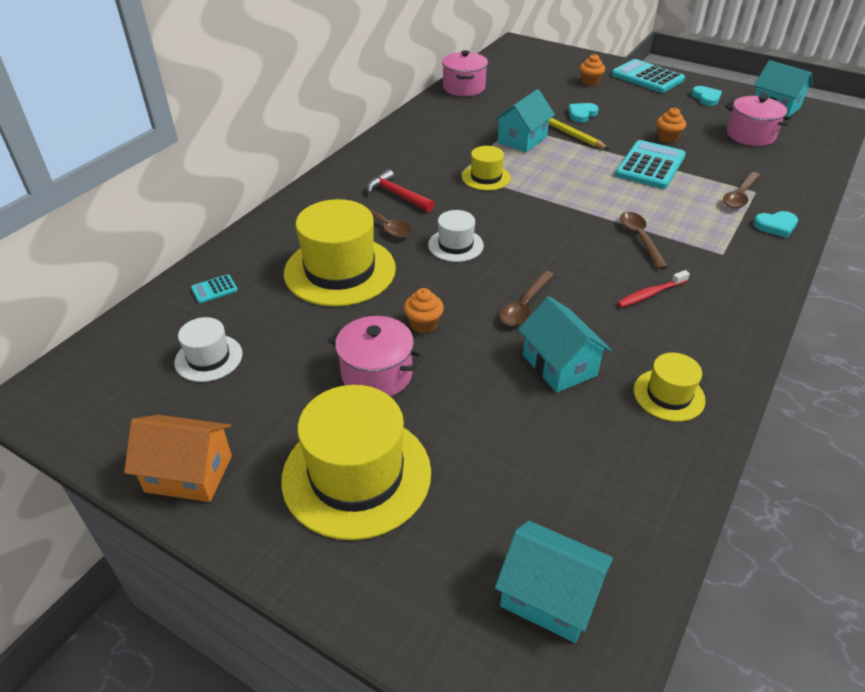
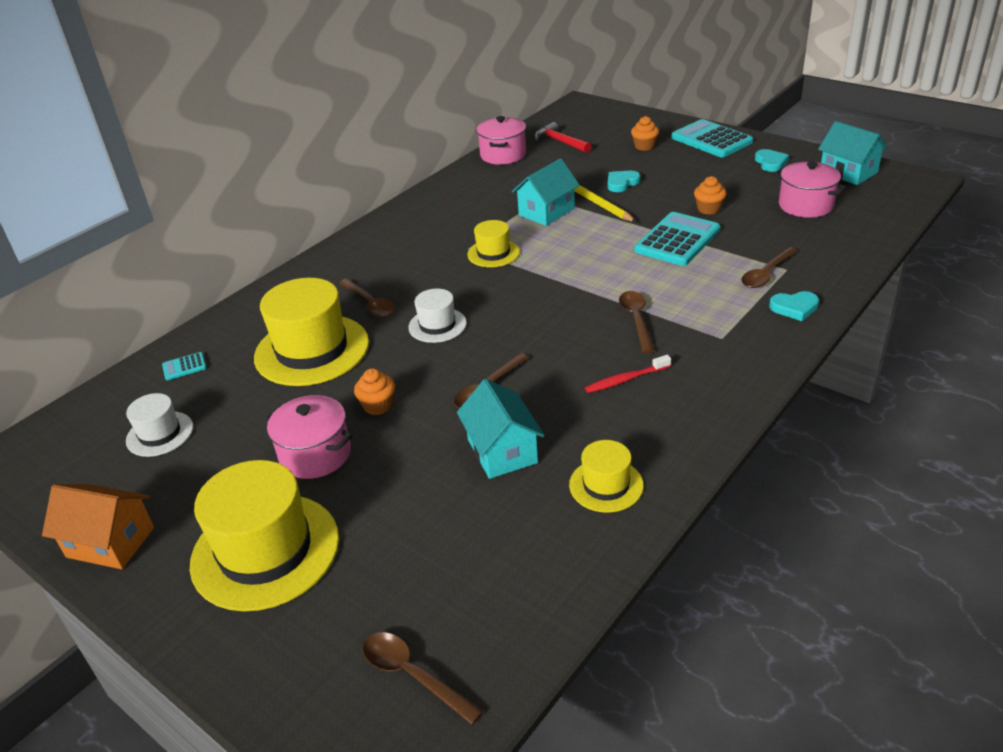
camera: 10 degrees right, 5 degrees down
(397, 195) = (395, 272): red hammer -> red hammer (560, 142)
(549, 596) = (412, 675): turquoise house -> brown spoon

